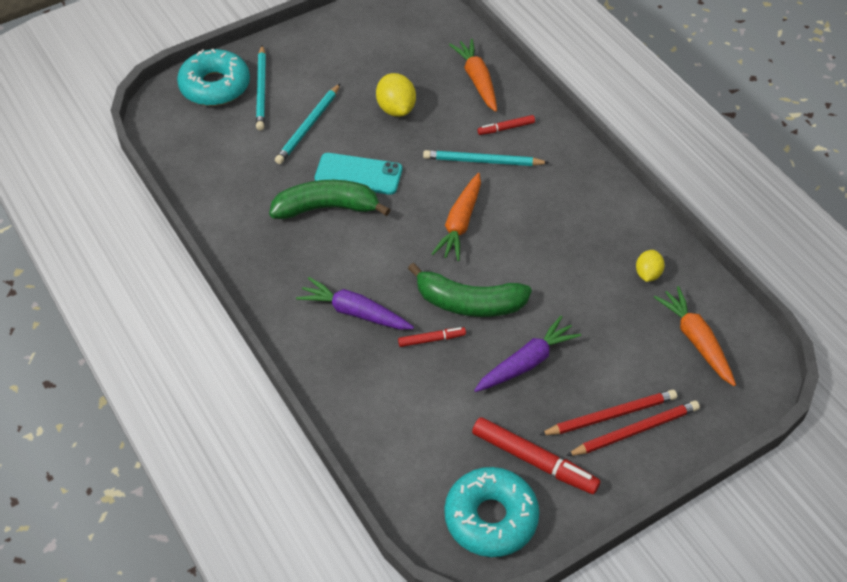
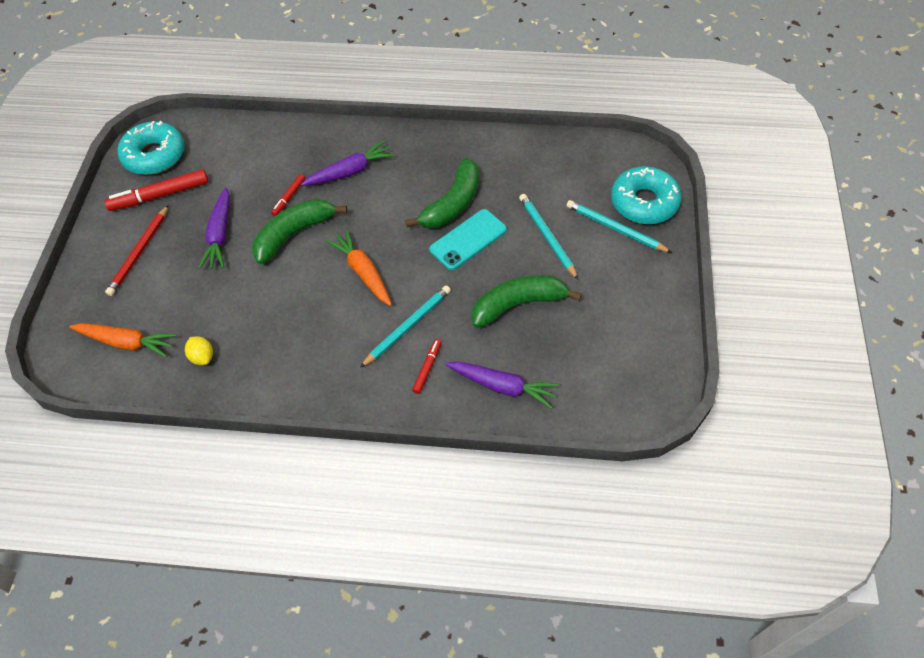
camera: 130 degrees right, 5 degrees up
(396, 109) = (518, 304): yellow lemon -> green banana
(477, 80) = (502, 386): orange carrot -> purple carrot
(635, 430) = (117, 257): red pencil -> none

